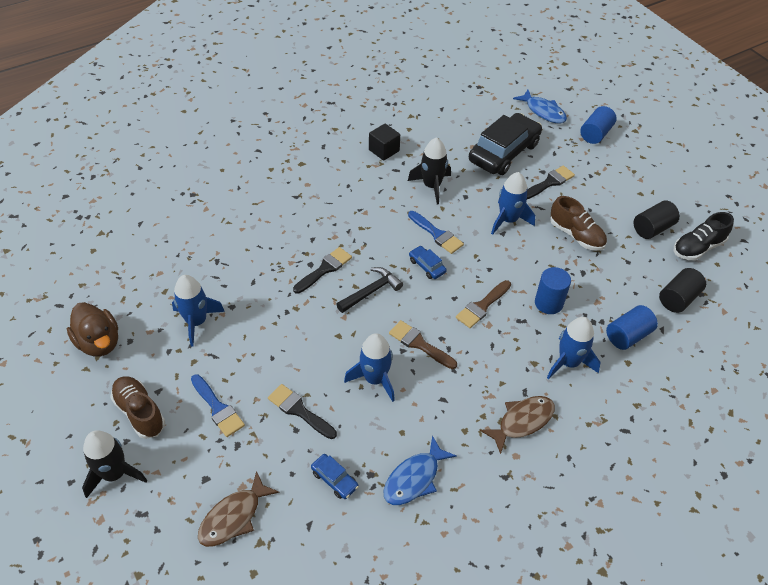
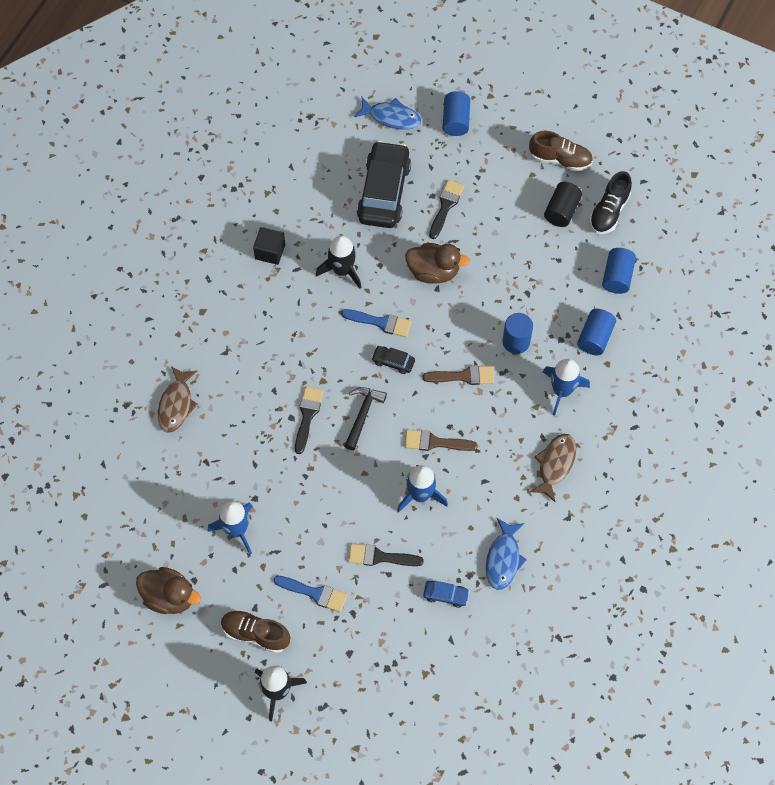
camera: 30 degrees left, 15 degrees up
(234, 517) = (392, 667): brown fish -> brown fish (176, 404)
(427, 266) = (393, 362): blue car -> black car
(482, 306) = (464, 376): brown brush -> brown brush turned 105 degrees counterclockwise
(508, 220) = (433, 271): blue rocket -> brown duck
(576, 235) = (501, 255): brown shoe -> brown shoe (560, 159)
(678, 299) = (617, 277): black cylinder -> blue cylinder

